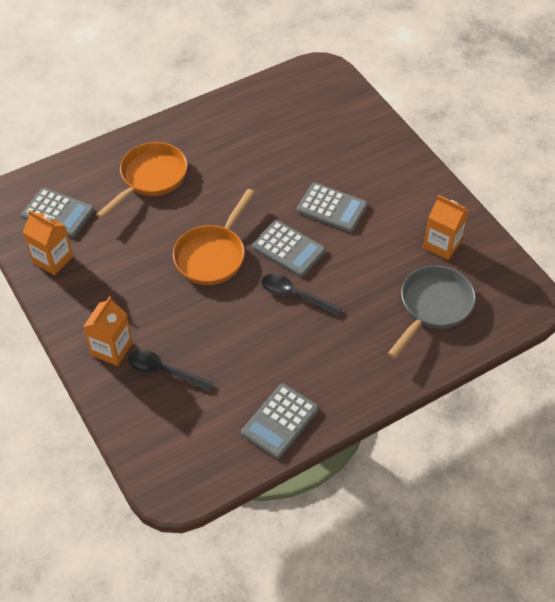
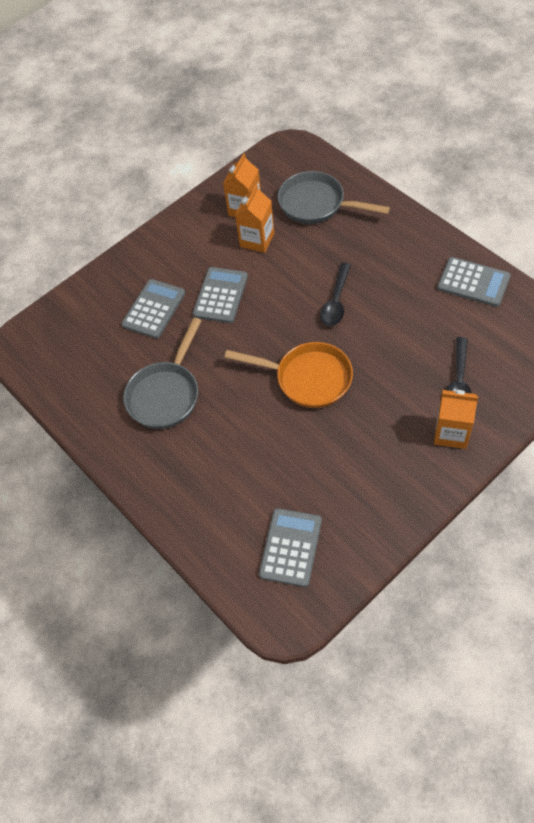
camera: 95 degrees left, 5 degrees up
(53, 259) = (358, 529): orange carton -> orange carton (257, 240)
(150, 178) = (215, 467): orange pan -> none
(234, 156) = (166, 394): none -> grey pan
(288, 249) = (282, 318): grey calculator -> grey calculator (154, 309)

